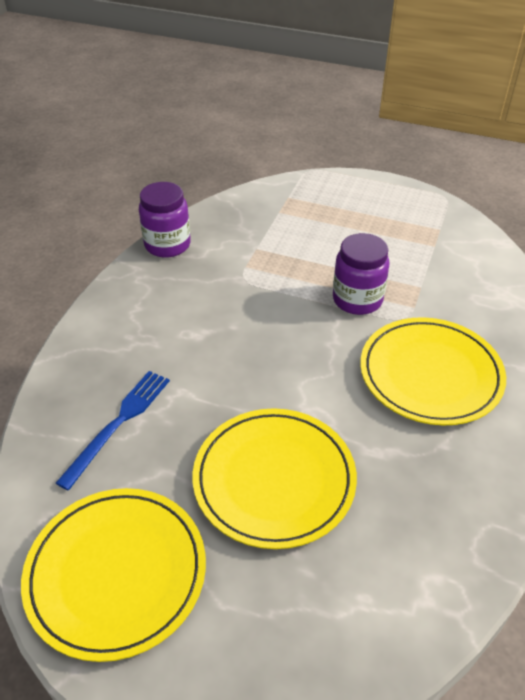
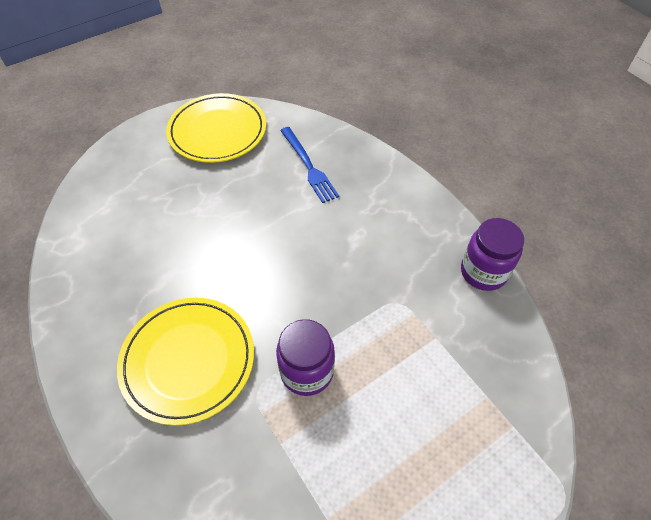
camera: 125 degrees right, 10 degrees up
(274, 479) = (203, 214): yellow plate -> none

